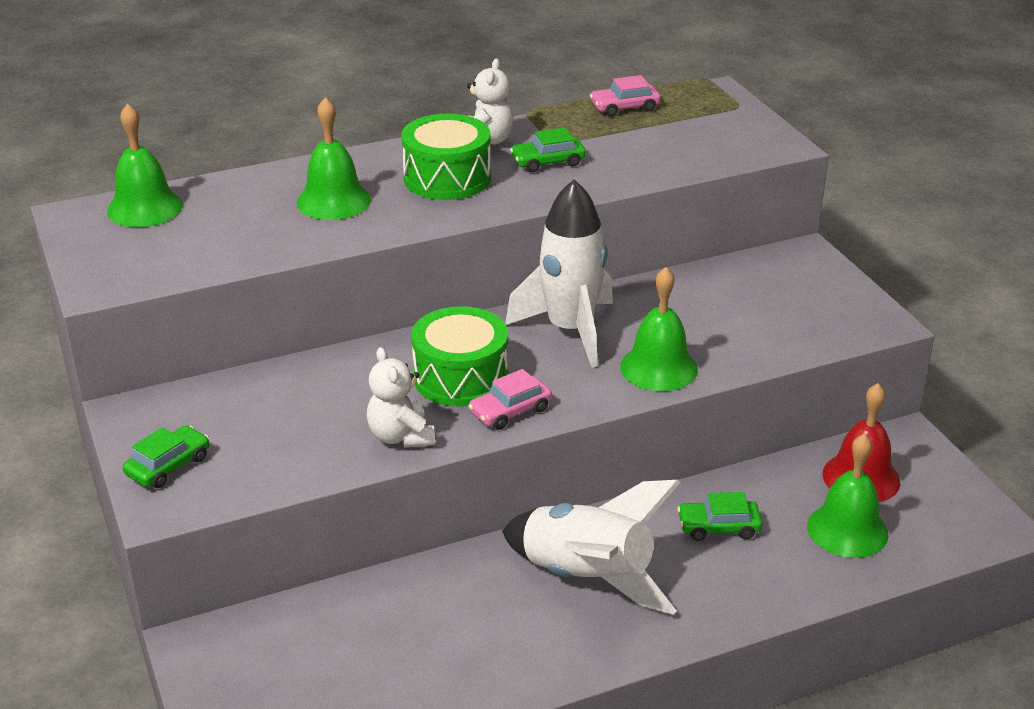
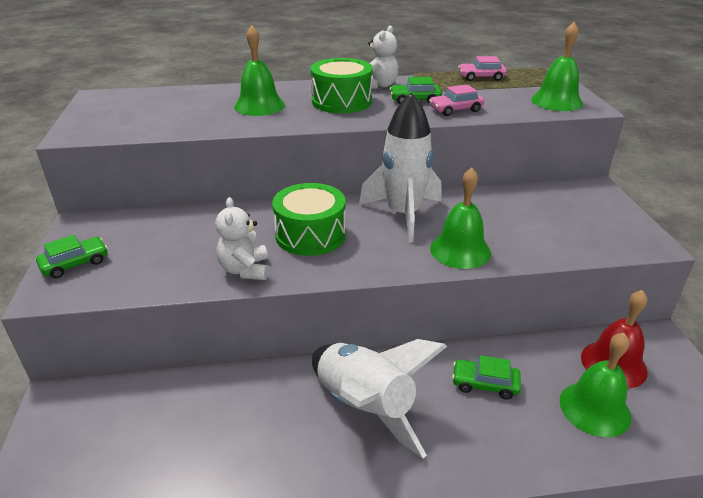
camera: 15 degrees right, 0 degrees up
(144, 208) = (141, 97): green bell -> green bell (556, 101)
(510, 411) = (334, 264): pink car -> pink car (455, 109)

